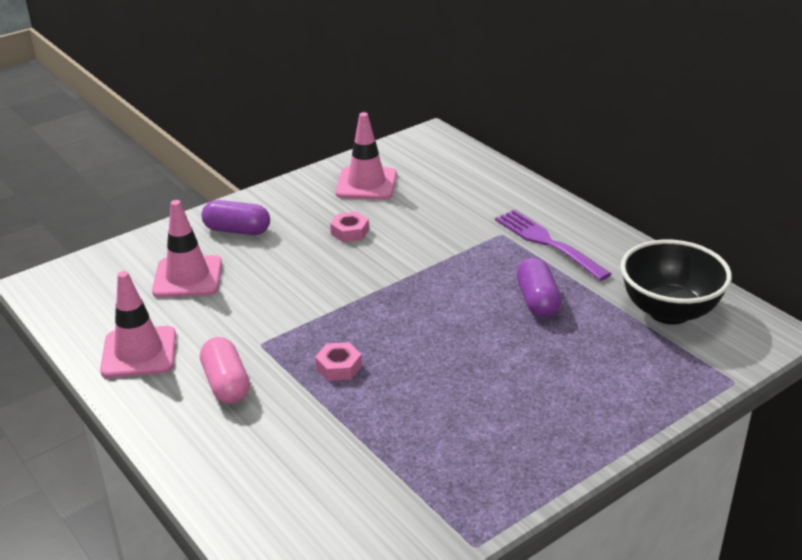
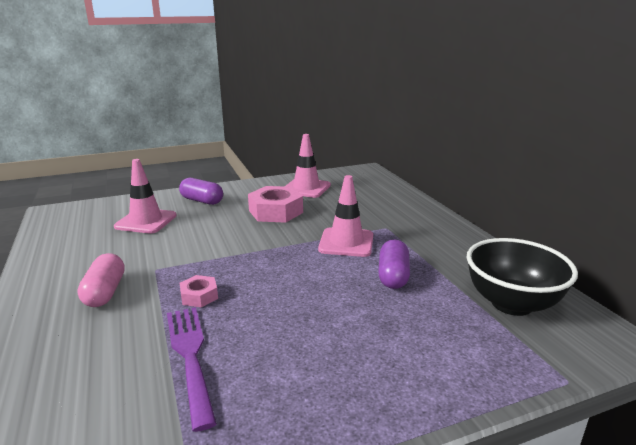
camera: 15 degrees right, 10 degrees down
(139, 352) = (68, 260): pink traffic cone -> pink traffic cone (346, 242)
(350, 232) = (275, 211): pink nut -> pink nut, size x1.91
(547, 242) = (420, 238): purple fork -> purple fork (190, 356)

